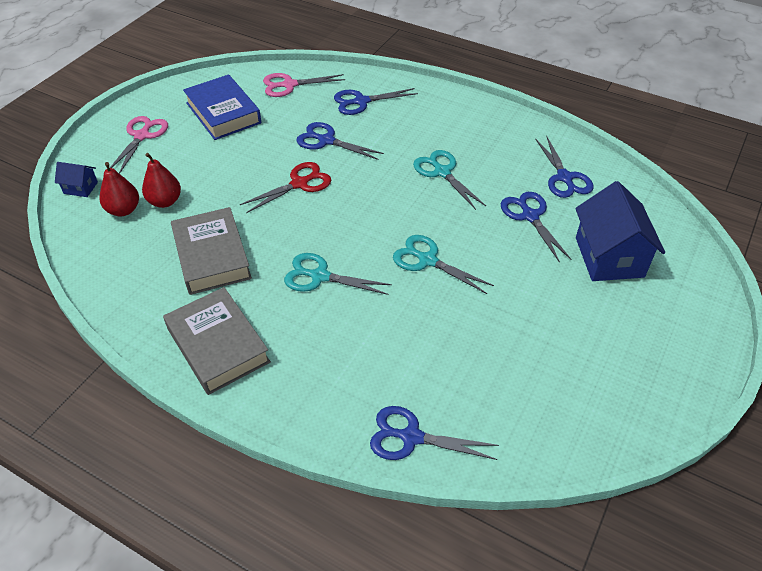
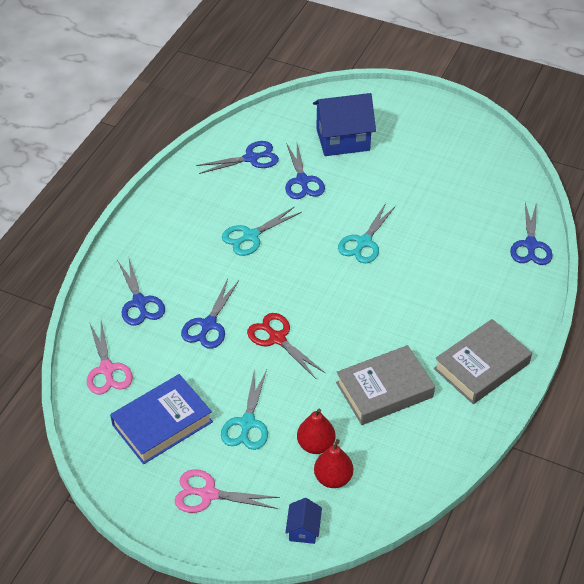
camera: 95 degrees left, 0 degrees up
(320, 276) = (394, 309): turquoise scissors -> turquoise scissors (247, 423)
(530, 216) = (302, 181): blue scissors -> blue scissors turned 75 degrees counterclockwise

